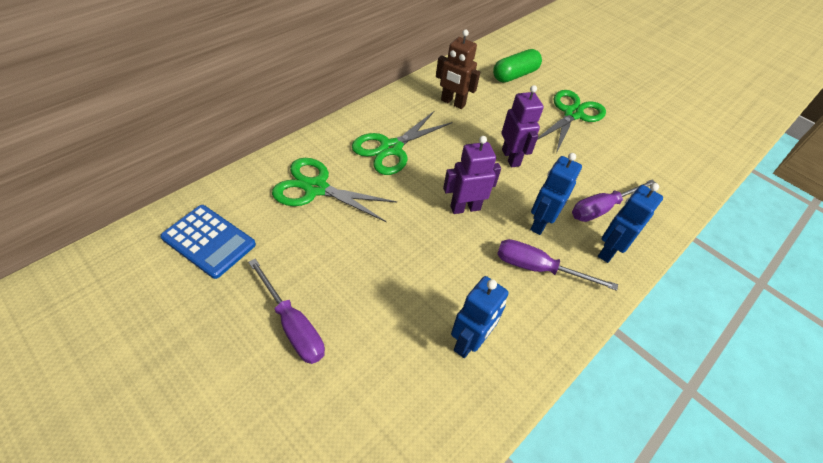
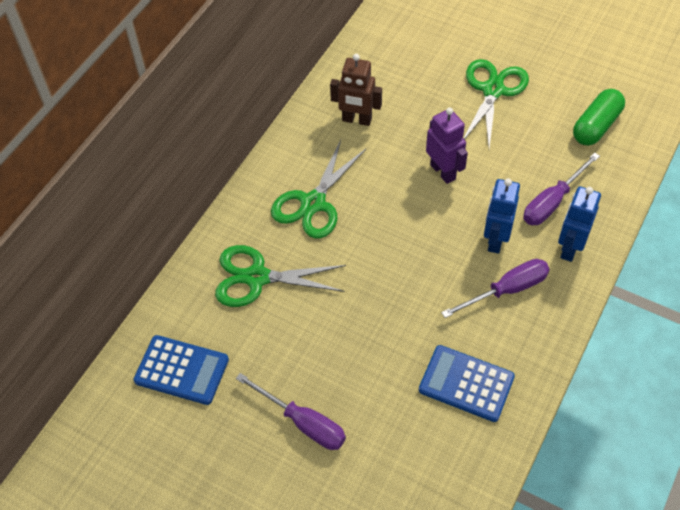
camera: 10 degrees left, 5 degrees up
(465, 208) = (415, 248): purple robot -> none
(469, 342) = (466, 383): blue robot -> blue calculator
(515, 75) = (413, 56): green capsule -> green capsule (596, 126)
(538, 268) = (507, 290): purple screwdriver -> purple screwdriver turned 150 degrees clockwise

